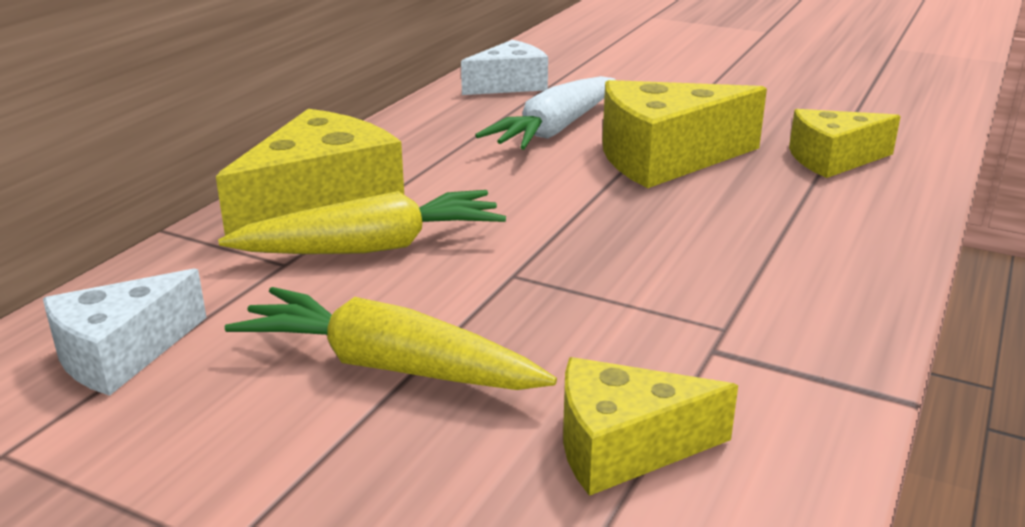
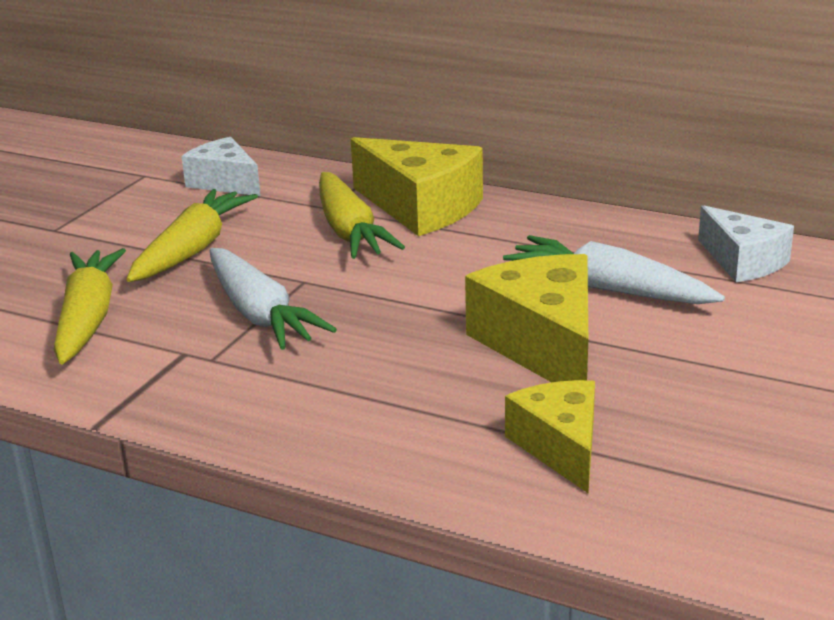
camera: 90 degrees right, 0 degrees up
(604, 300) = (259, 314): none -> white carrot
(623, 447) = (88, 319): yellow cheese -> yellow carrot

